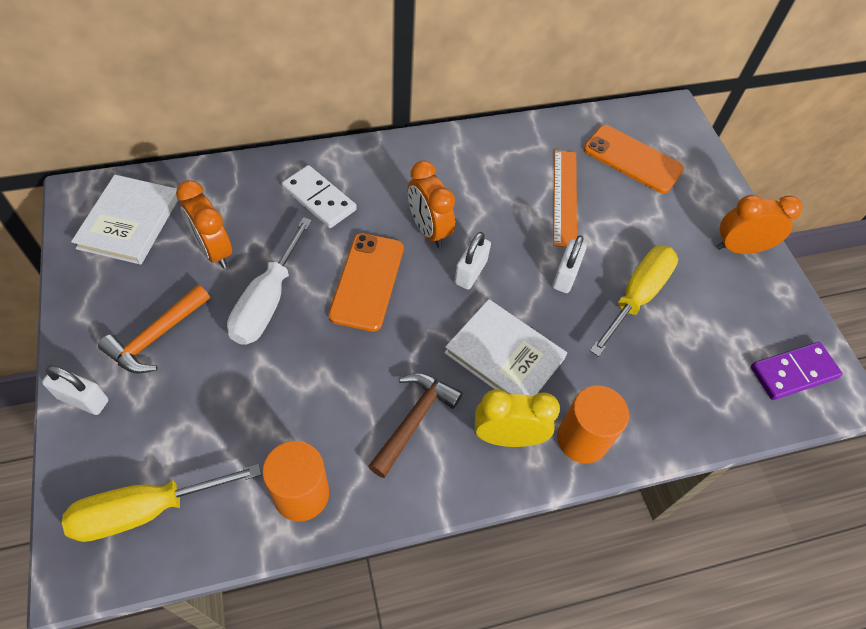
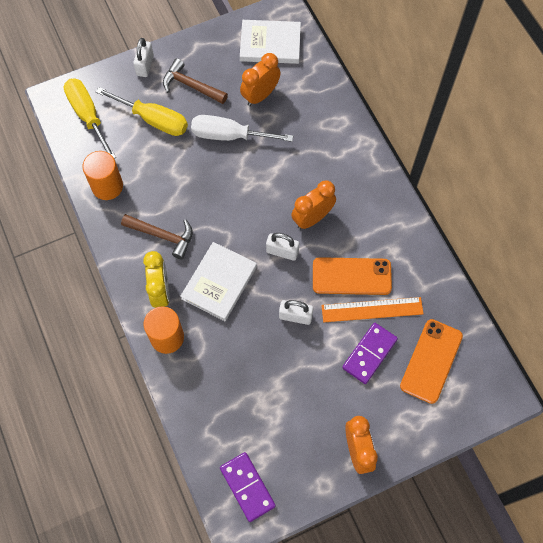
camera: 85 degrees right, 10 degrees up
(156, 337) = (191, 86): orange hammer -> brown hammer
(319, 199) = (320, 144): white domino -> none
(367, 281) = (258, 189): orange phone -> orange phone (351, 276)
(621, 212) = (369, 354): none -> purple domino
(637, 296) = (289, 369): yellow screwdriver -> yellow screwdriver (153, 120)

